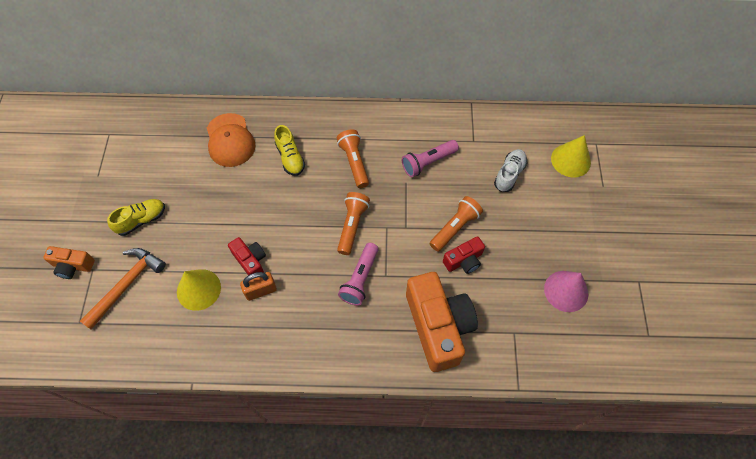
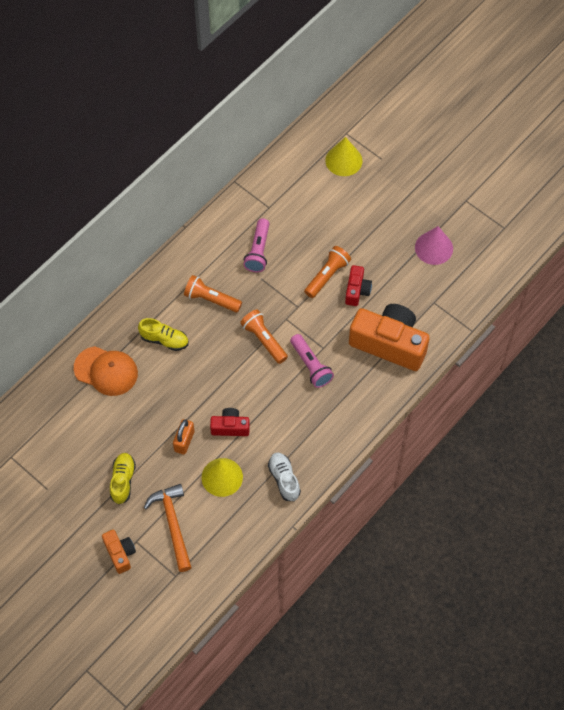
camera: 50 degrees left, 0 degrees up
(73, 266) = (120, 553): orange camera -> orange camera turned 75 degrees counterclockwise
(261, 290) = (261, 436): orange padlock -> orange padlock (184, 441)
(455, 228) = (327, 276): orange flashlight -> orange flashlight turned 45 degrees clockwise
(509, 174) = (318, 208): white shoe -> white shoe (284, 479)

